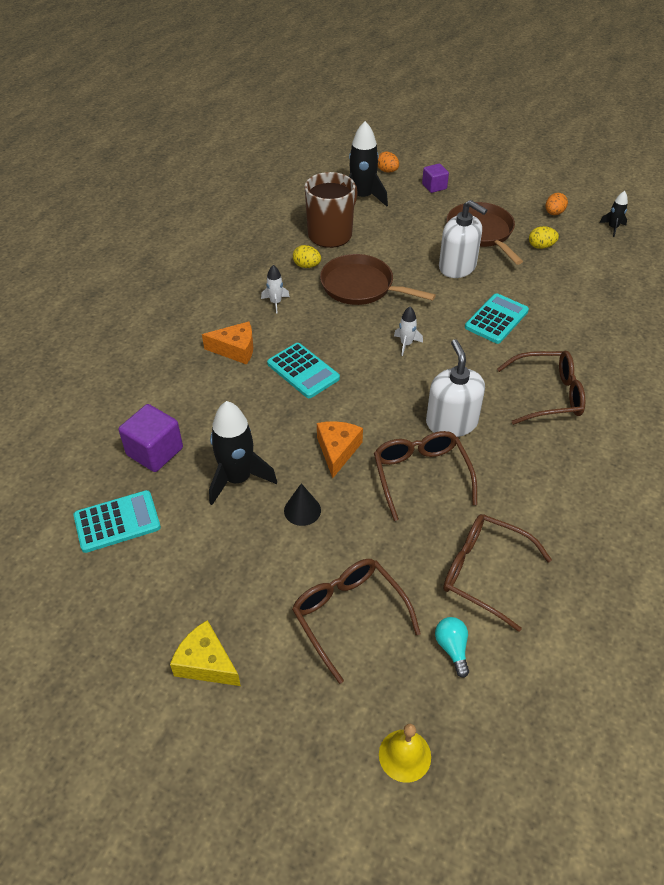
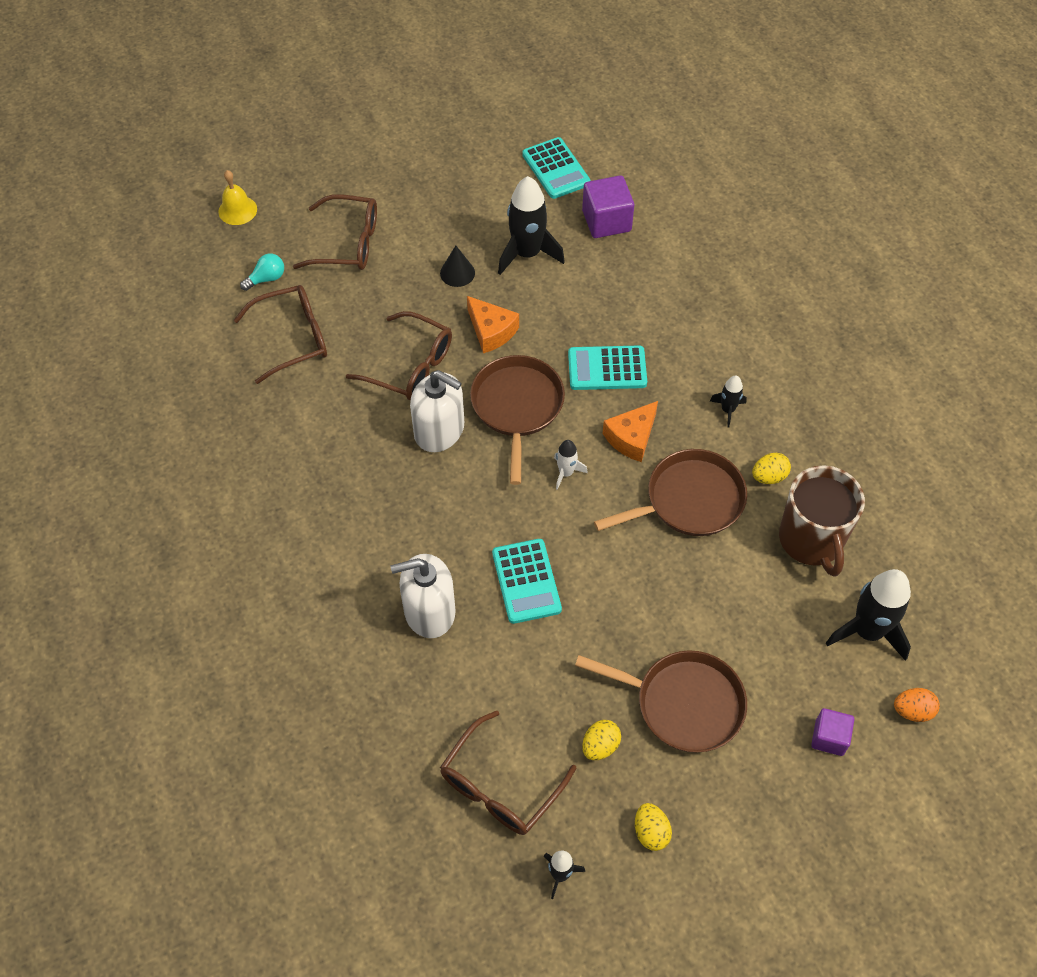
camera: 130 degrees right, 10 degrees up
(117, 522) = (556, 169): turquoise calculator -> turquoise calculator turned 45 degrees counterclockwise
(206, 663) = (395, 158): yellow cheese -> none
(235, 349) = (684, 338): orange cheese -> orange cheese (631, 437)
(275, 302) = (727, 410): white rocket -> black rocket
(385, 396) = (517, 407): none -> brown pan
(452, 648) = (266, 279): turquoise light bulb -> turquoise light bulb turned 60 degrees counterclockwise
(457, 267) = (642, 619): white soap dispenser -> white soap dispenser (429, 611)
(548, 395) = (392, 532): brown glasses -> brown glasses (500, 786)
(554, 213) = (651, 832): orange egg -> yellow egg

